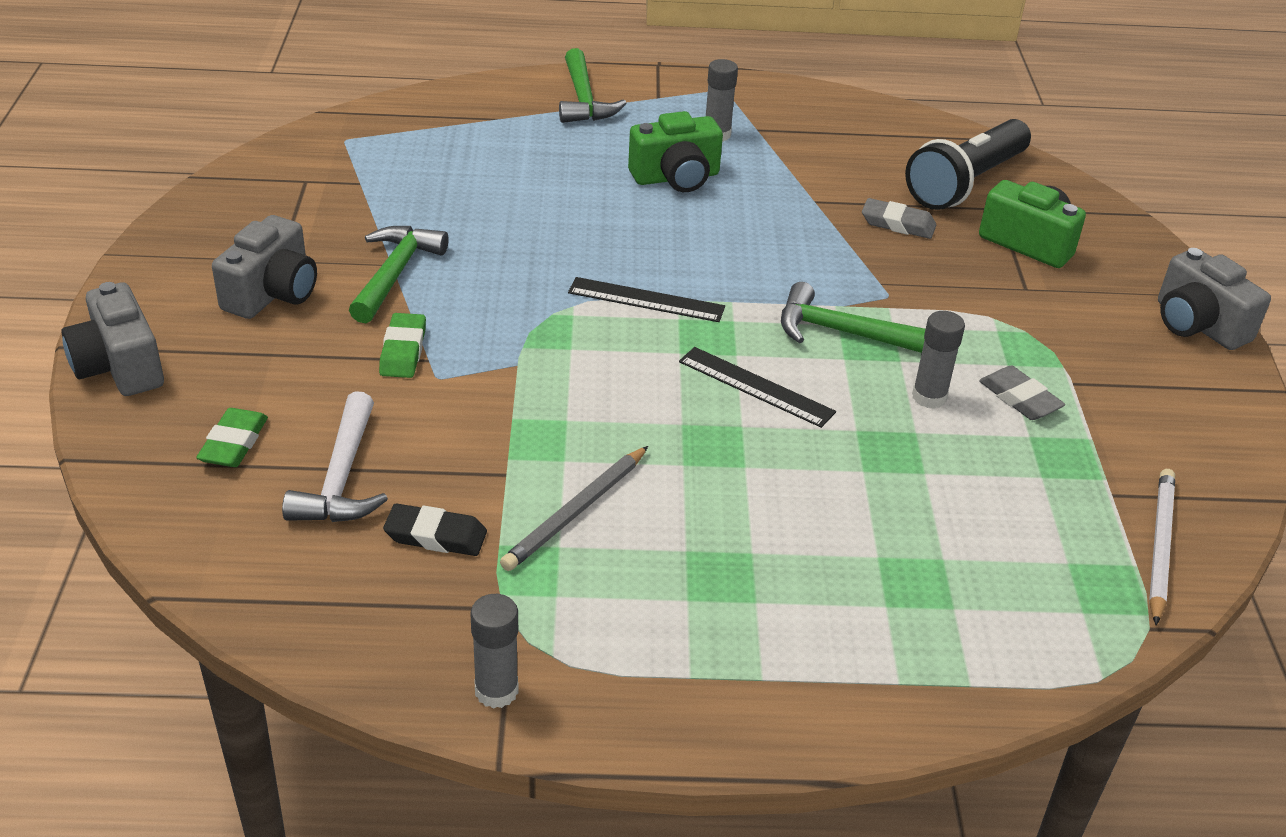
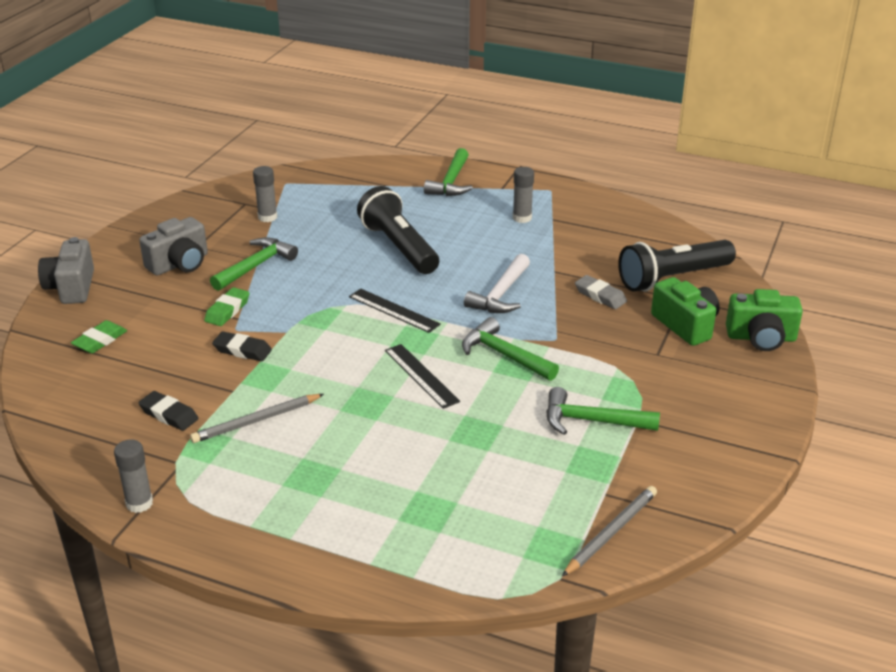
camera: 25 degrees right, 5 degrees down
(341, 478) = (142, 372): white hammer -> white hammer (500, 294)
(473, 408) = (242, 350): none -> black eraser
(583, 206) = (399, 247): none -> black flashlight
(676, 177) = (472, 240): green camera -> green camera (761, 338)
(929, 397) = (530, 406): grey glue stick -> grey glue stick (267, 217)
(1019, 398) = (592, 421): grey eraser -> green hammer
(1159, 546) = (610, 532): white pencil -> grey pencil
(1197, 325) = (766, 403): grey camera -> none

